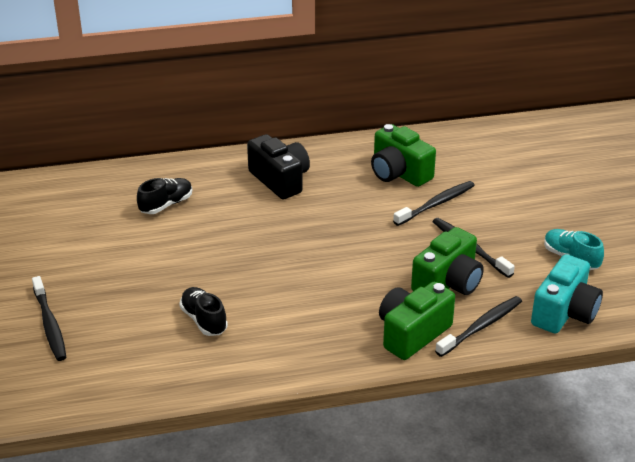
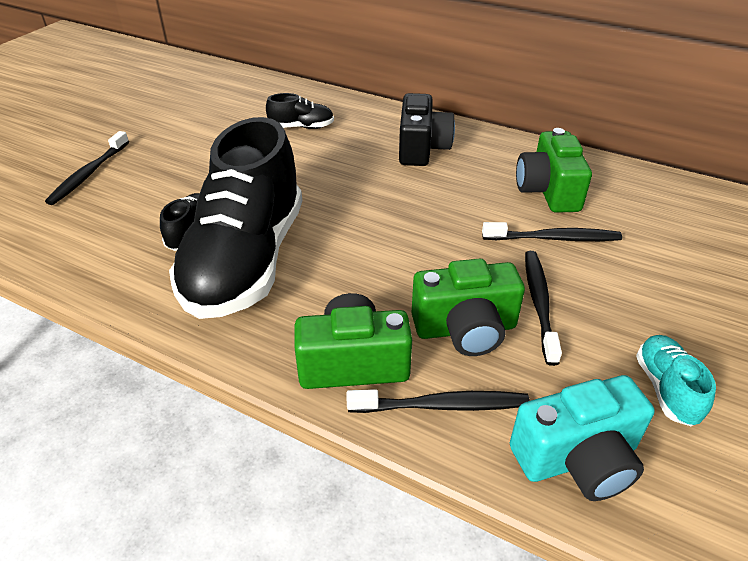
camera: 40 degrees right, 5 degrees up
(270, 316) = (246, 261): none -> black shoe

